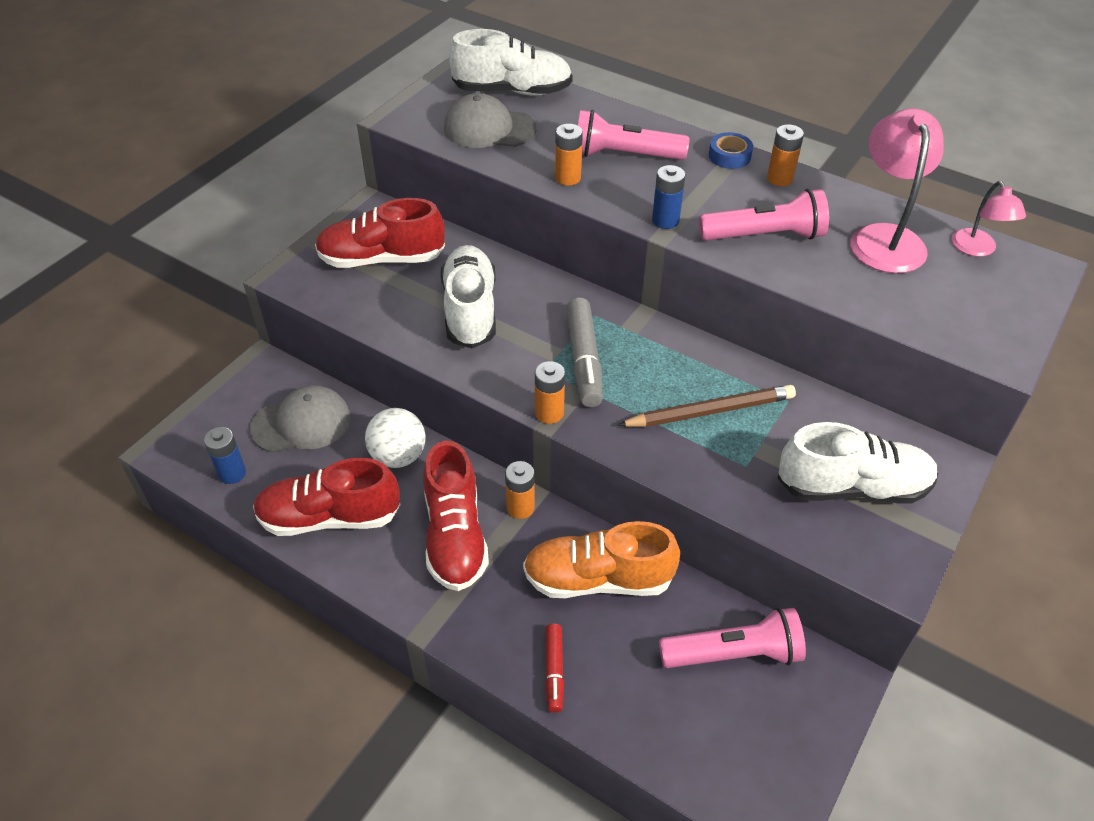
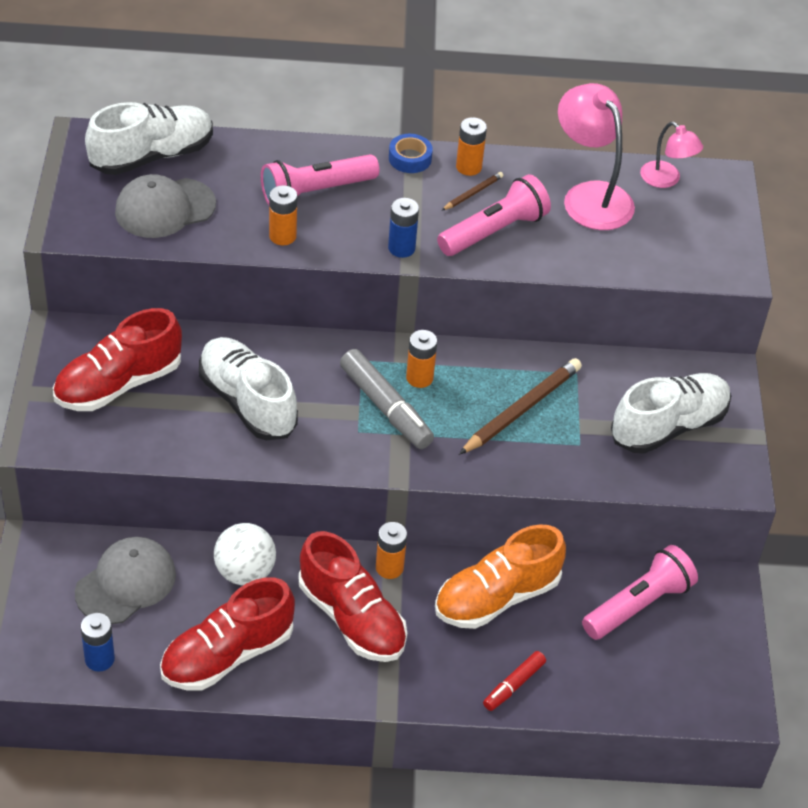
camera: 35 degrees left, 0 degrees up
(549, 413) = (392, 468): orange battery -> orange battery (419, 378)
(554, 671) = (513, 685): red marker -> red marker turned 75 degrees clockwise
(768, 200) = (473, 193): none -> brown pencil

